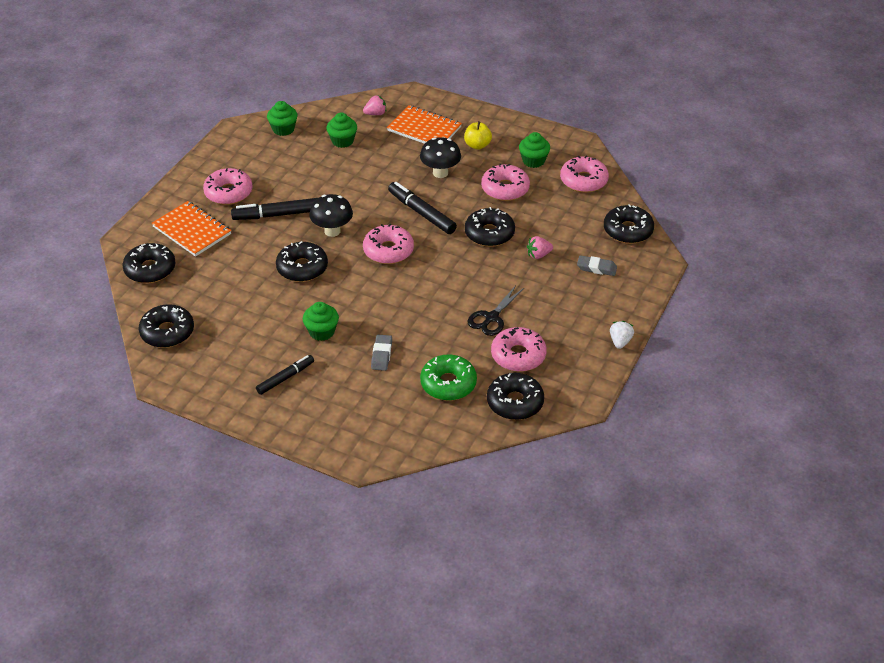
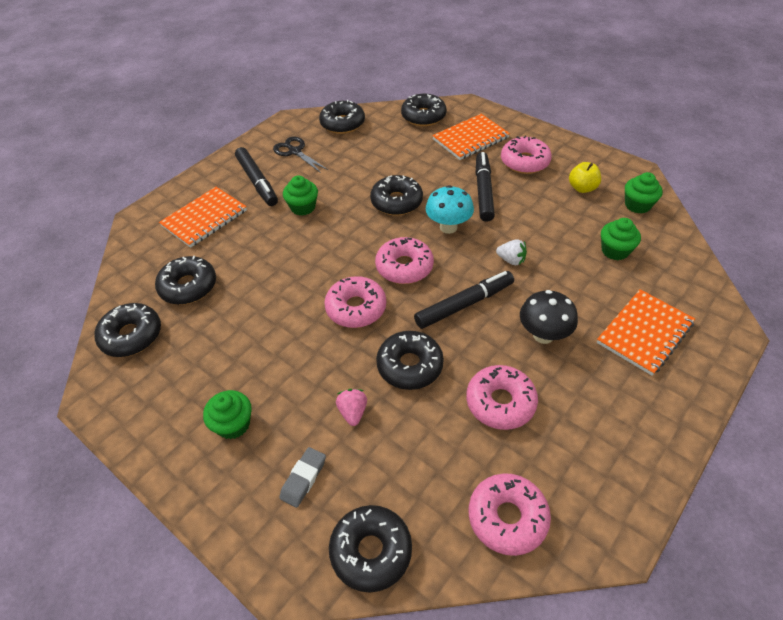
camera: 105 degrees right, 5 degrees up
(285, 378) = (257, 182): black marker -> black marker, size x1.53
(332, 231) = (448, 227): black mushroom -> turquoise mushroom
(353, 403) = (204, 218): none -> orange notebook
(375, 114) = (677, 287): pink strawberry -> none
(381, 355) = (253, 243): grey eraser -> none
(448, 384) = (188, 286): green donut -> black donut
(477, 145) = (606, 388): yellow apple -> yellow apple (582, 188)
(491, 318) = (263, 339): black scissors -> black scissors (295, 151)
(518, 355) = (194, 352): pink donut -> pink donut (356, 308)
(533, 161) = (565, 455): green cupcake -> green cupcake (233, 424)
(620, 341) = (158, 468): white strawberry -> white strawberry (511, 260)

